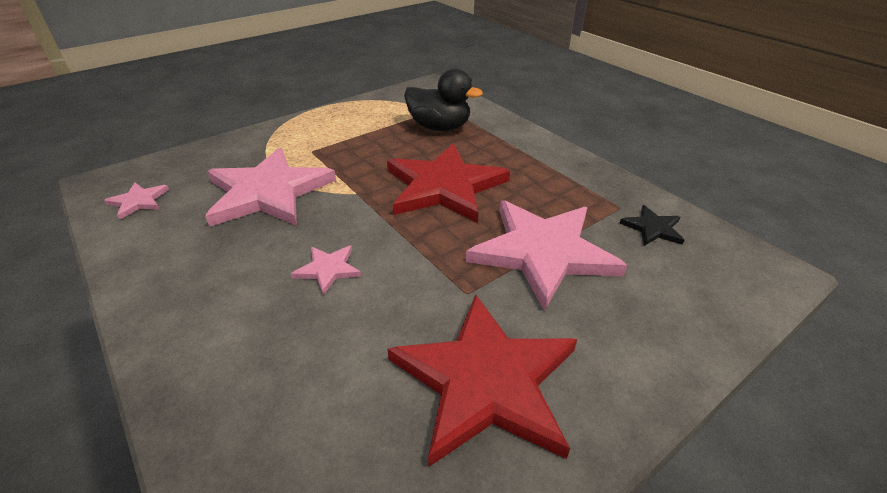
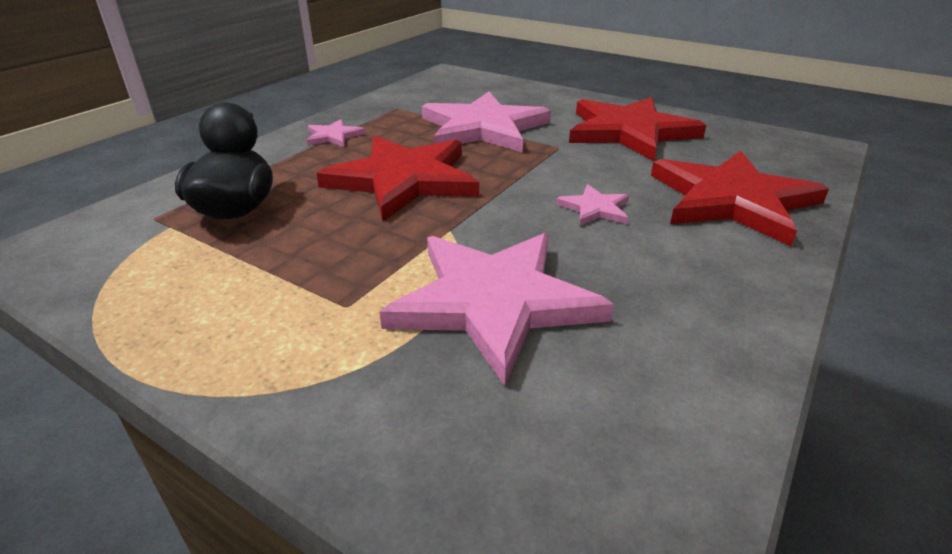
camera: 110 degrees left, 5 degrees down
(138, 201) = (630, 456): pink star -> pink star (333, 136)
(263, 378) = (732, 200): none -> red star
(652, 228) = (421, 98): black star -> none

